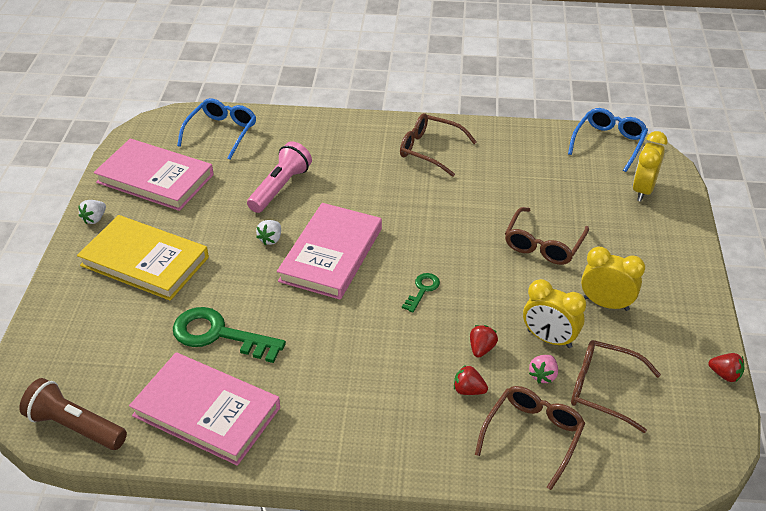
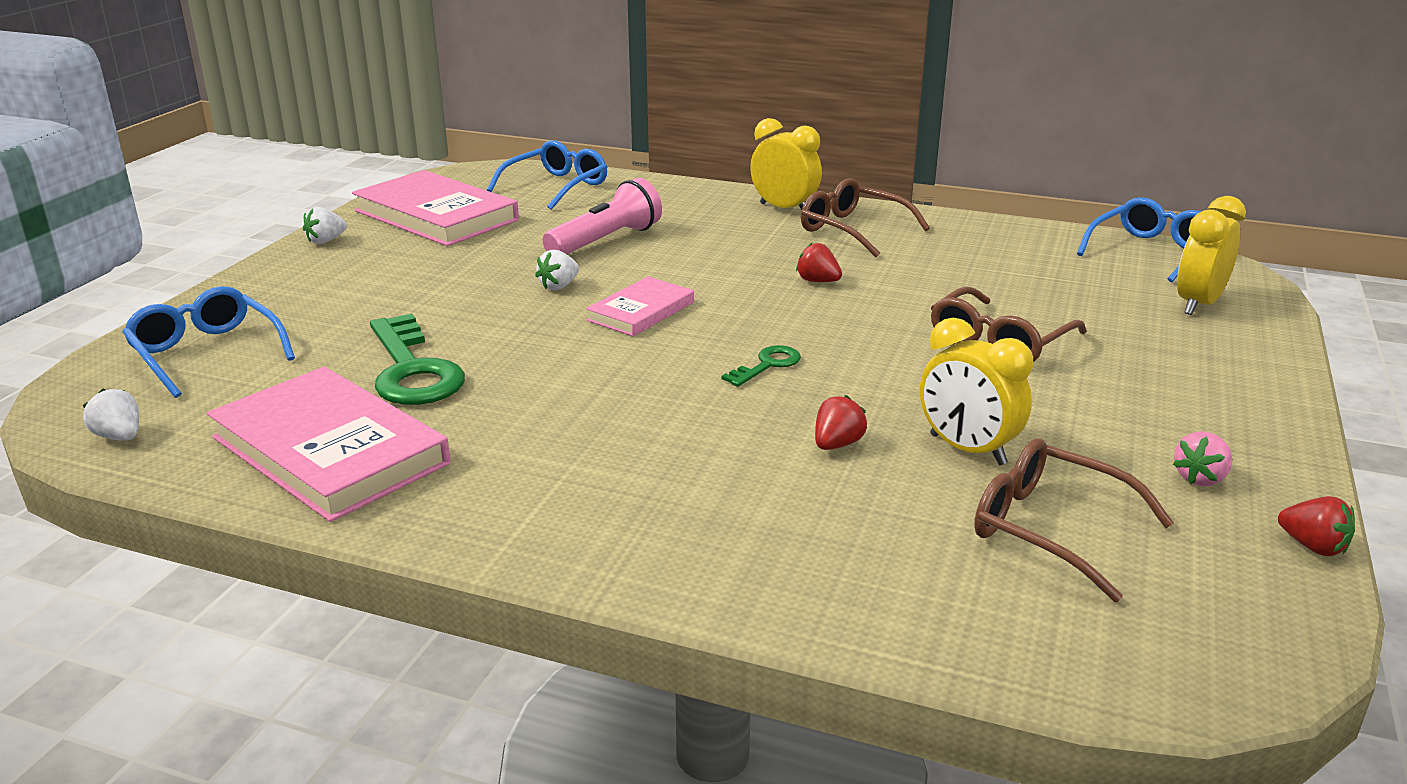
camera: 15 degrees right, 15 degrees down
(75, 426) = (120, 437): brown flashlight -> white strawberry
(82, 344) = (207, 353): none -> blue glasses
(145, 261) = (362, 286): yellow book -> none
(219, 335) = (412, 370): green key -> green key turned 150 degrees counterclockwise
(331, 254) = (641, 311): pink book -> pink book, size x0.55
(468, 390) = (789, 491): red strawberry -> red strawberry (817, 281)
(532, 436) = (884, 571): brown glasses -> none
(543, 375) = (937, 494): pink strawberry -> pink strawberry (1200, 478)
(606, 304) = (1091, 422): yellow clock -> yellow clock (784, 209)

